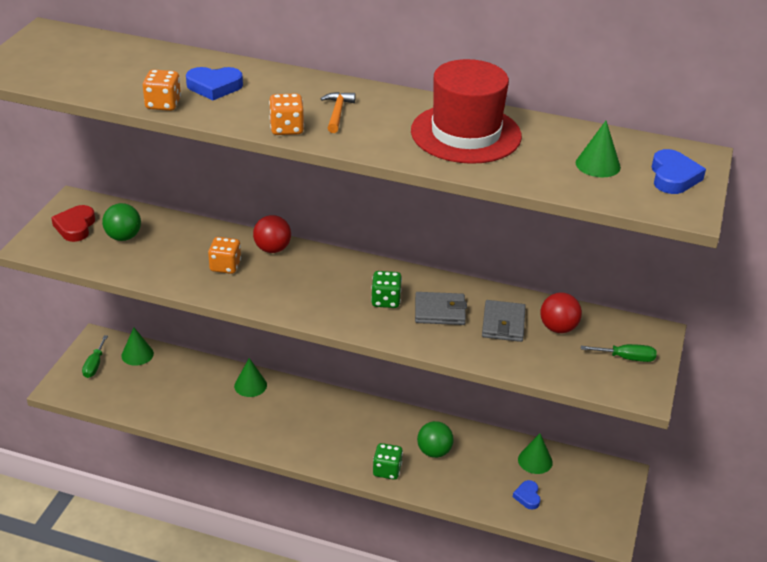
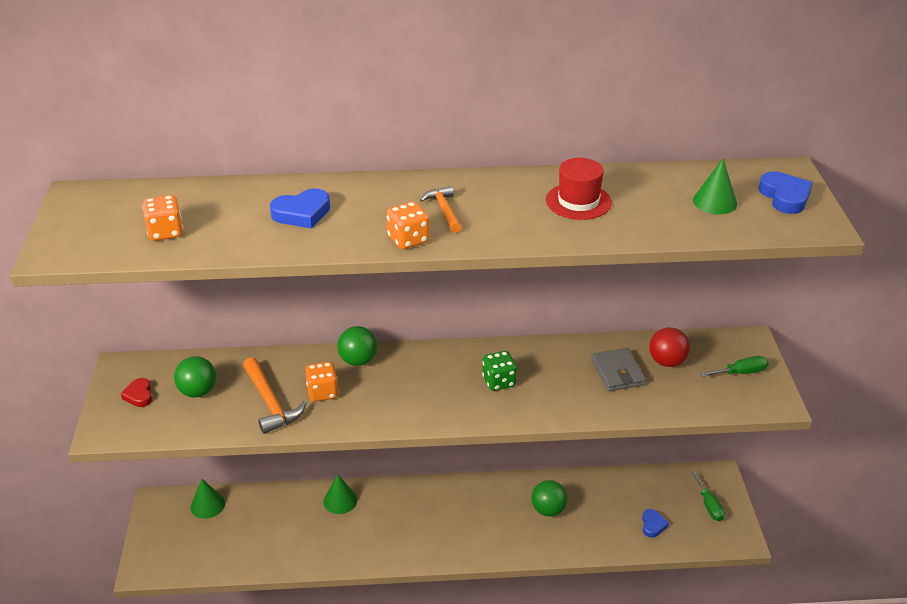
camera: 20 degrees left, 0 degrees up
(75, 227) = (139, 395): red heart -> red heart, size x0.66
(94, 365) = (168, 531): green screwdriver -> green screwdriver (709, 505)
(163, 104) = (263, 245): orange dice -> orange dice (165, 232)
(176, 262) = (270, 403): none -> orange hammer
(272, 249) = (358, 360): red ball -> green ball
(387, 470) = (516, 543): green dice -> none
(440, 311) = (554, 377): grey wallet -> none
(466, 134) = (578, 201): red hat -> red hat, size x0.59
(527, 496) = (653, 525): blue heart -> blue heart turned 150 degrees counterclockwise
(535, 460) = (640, 488): green cone -> none

